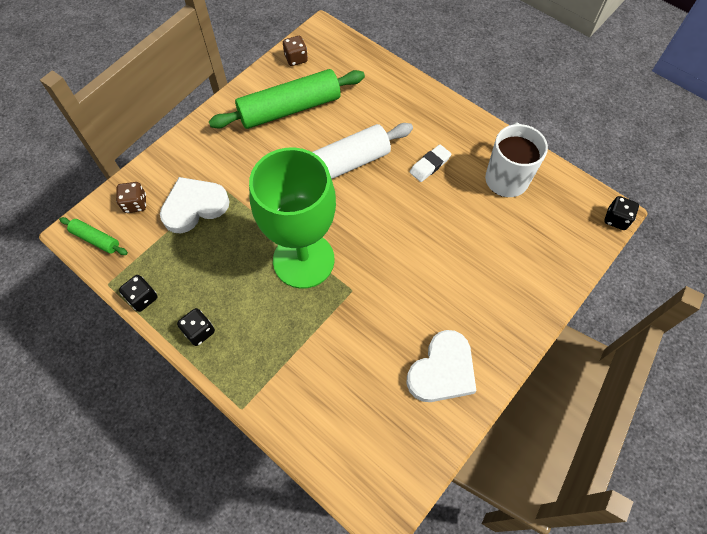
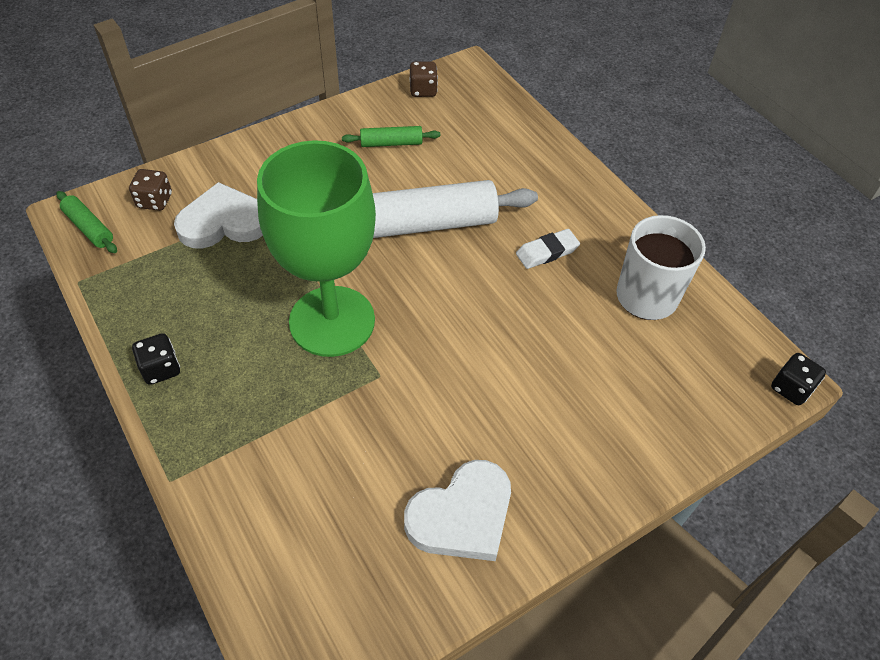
camera: 15 degrees right, 10 degrees down
(142, 298) = (111, 309): black dice -> none
(290, 109) = (391, 143): green rolling pin -> green rolling pin, size x0.46

